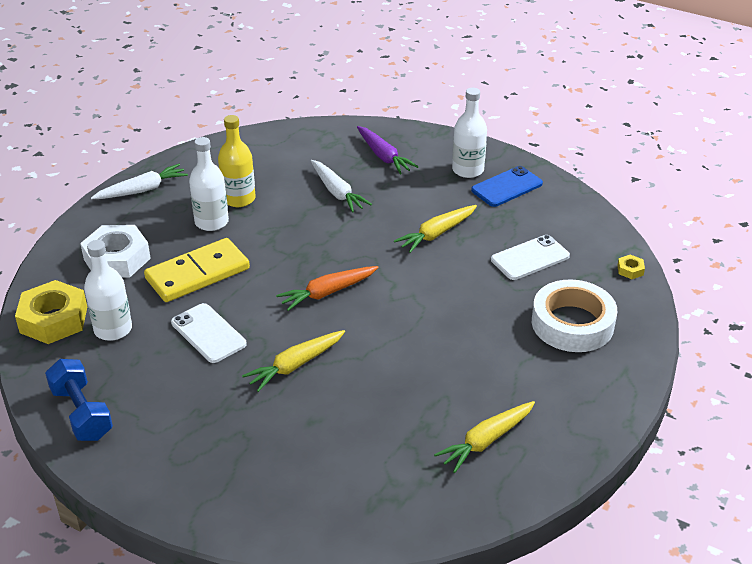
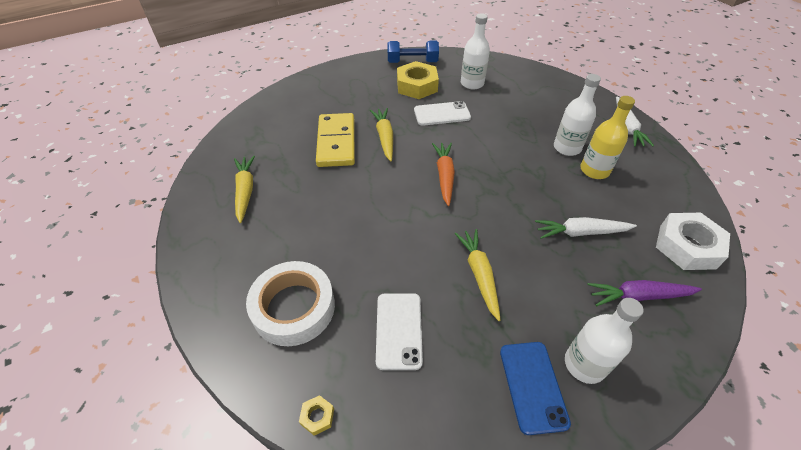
camera: 120 degrees right, 10 degrees up
(54, 319) = (495, 68): yellow nut -> yellow nut (417, 86)
(117, 259) = (543, 99): white nut -> white nut (687, 246)
(197, 273) = (506, 125): yellow domino -> yellow domino (336, 142)

